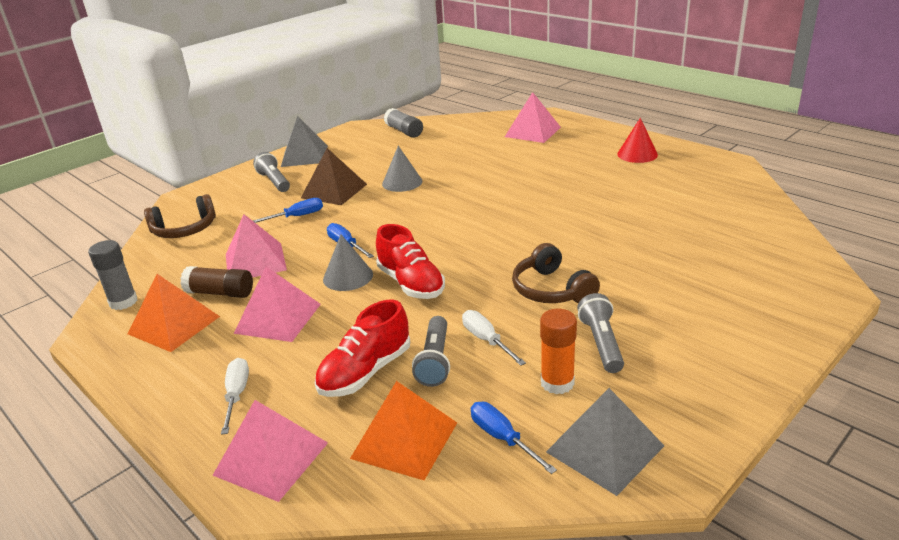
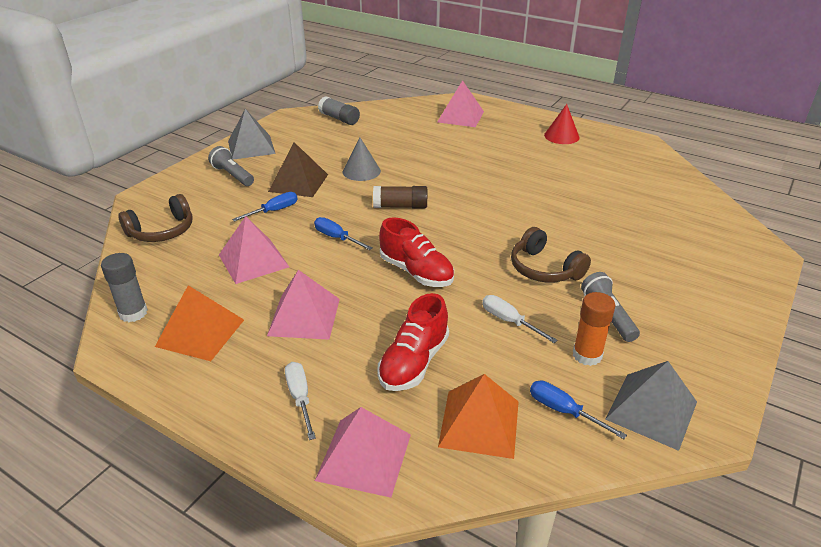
camera: 15 degrees left, 5 degrees up
(220, 293) = (233, 295): brown glue stick -> brown glue stick (400, 206)
(348, 276) = (353, 269): grey cone -> none
(435, 361) = (472, 345): grey flashlight -> none

